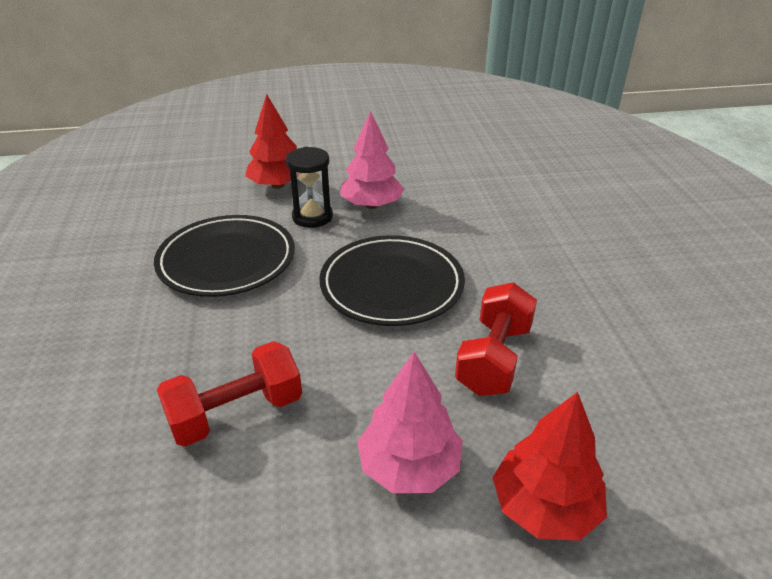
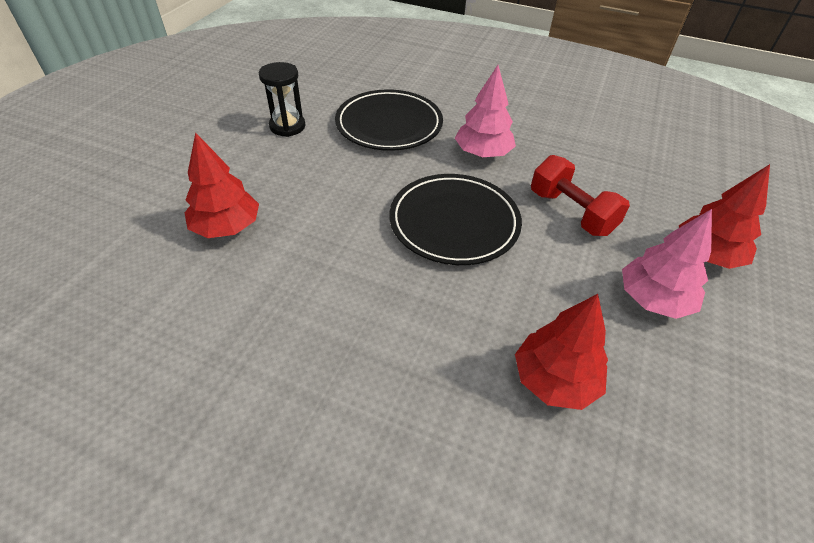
camera: 60 degrees left, 10 degrees up
(227, 260) = (327, 312): black plate -> black plate (389, 125)
(236, 413) = (554, 380): red dumbbell -> red tree
(312, 217) = (311, 226): black hourglass -> black hourglass (287, 126)
(371, 205) = (330, 184): pink tree -> pink tree (482, 153)

